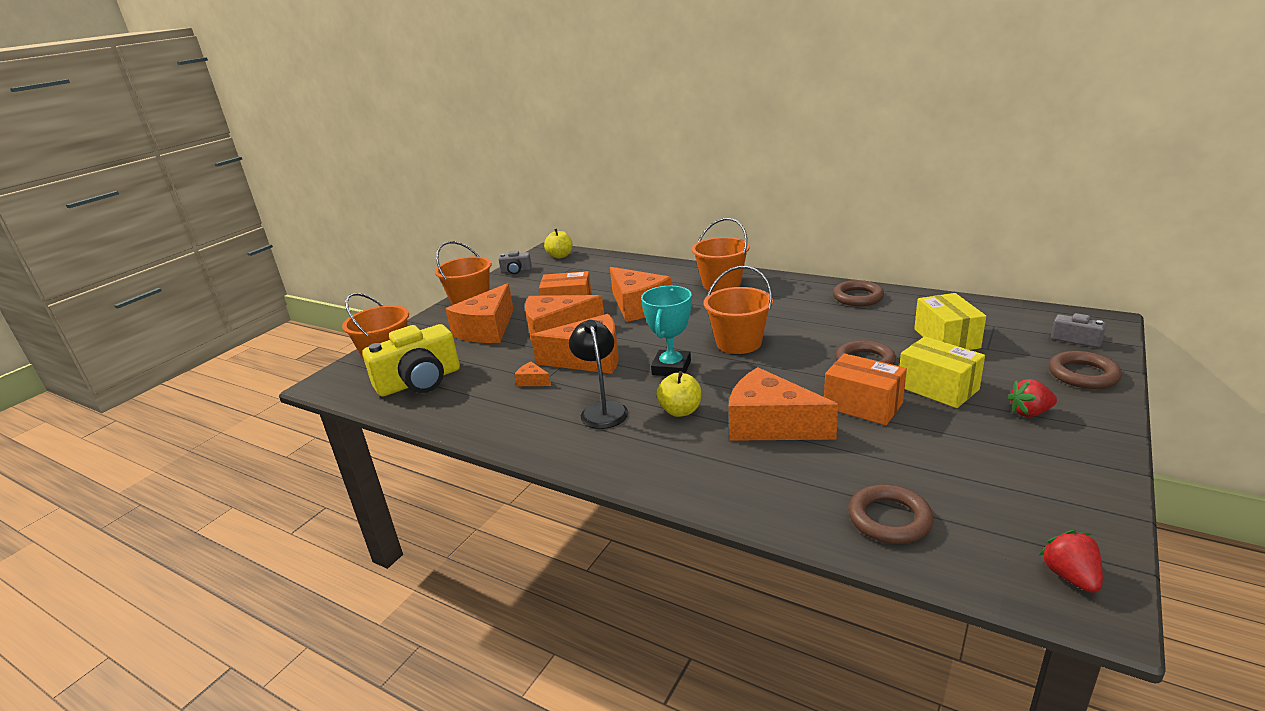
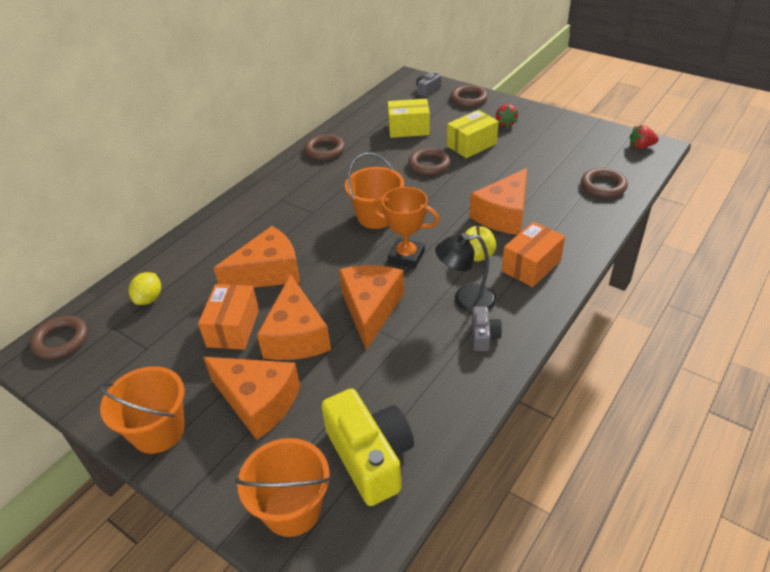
camera: 85 degrees left, 15 degrees up
(516, 271) = (77, 387): grey camera -> grey camera (483, 336)
(532, 381) = (402, 350): orange cheese -> none
(560, 256) = (61, 340): yellow apple -> brown ring
(602, 271) = (149, 299): none -> yellow lemon
(671, 368) = (406, 256): turquoise trophy -> orange trophy
(721, 284) = (250, 215): orange bucket -> none
(863, 405) = (486, 175): orange box -> orange box (531, 266)

